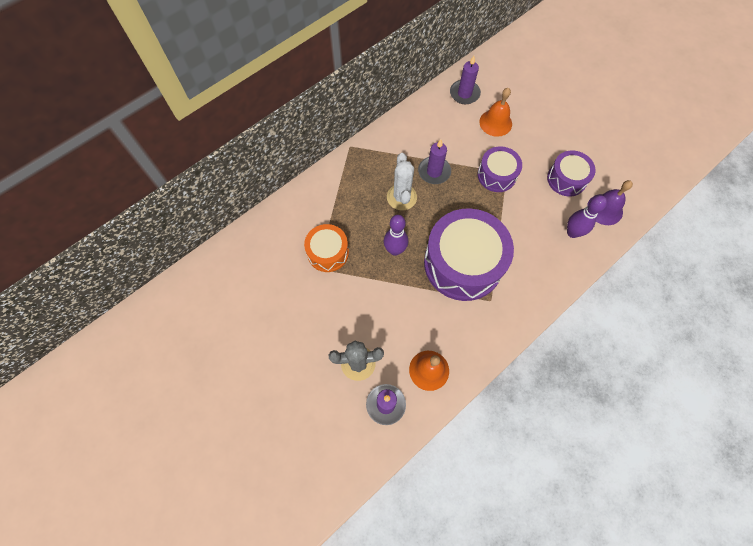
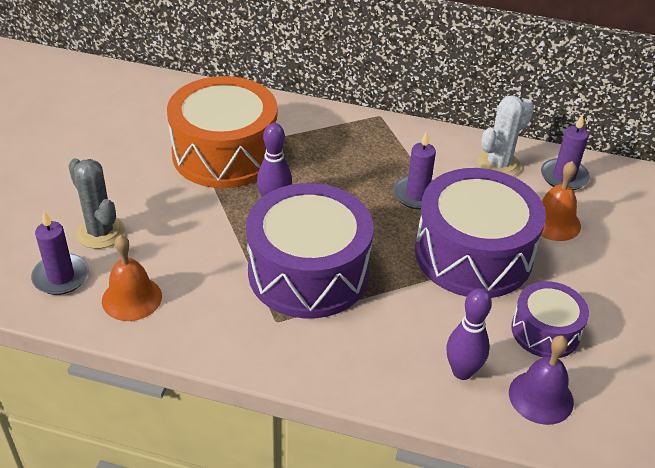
camera: 55 degrees right, 25 degrees down
(328, 252) = (225, 153): orange drum -> orange drum, size x1.87
(401, 197) = (352, 182): white cactus -> white cactus (498, 165)
(496, 175) = (473, 254): purple drum -> purple drum, size x1.87

